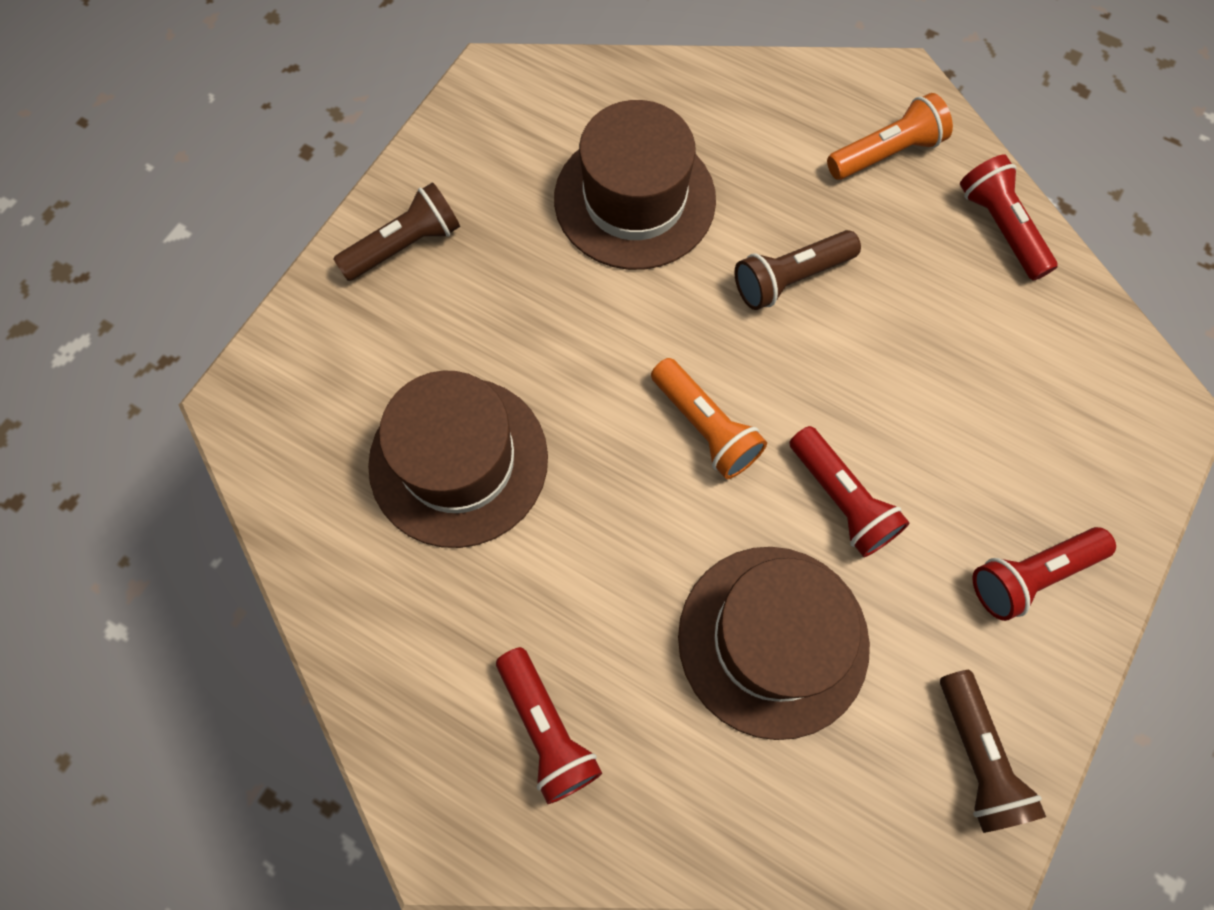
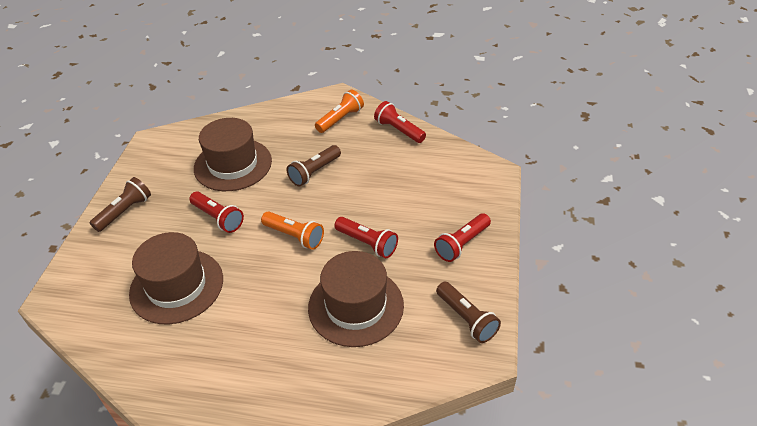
camera: 20 degrees left, 25 degrees down
(547, 729) = (256, 380): red flashlight -> red flashlight (218, 218)

